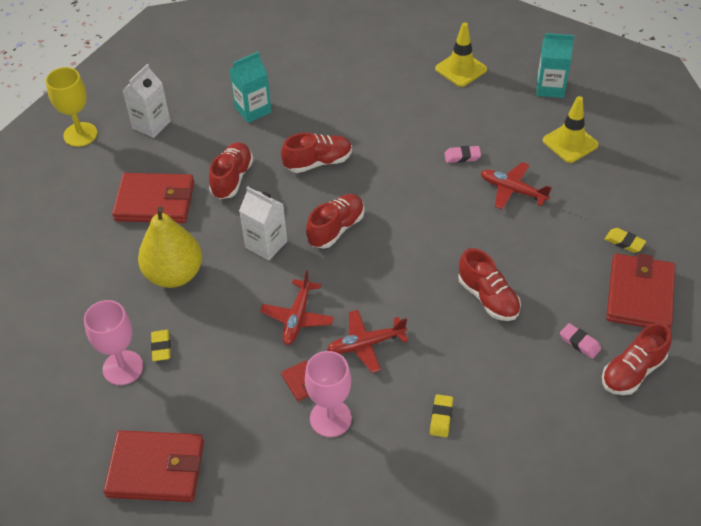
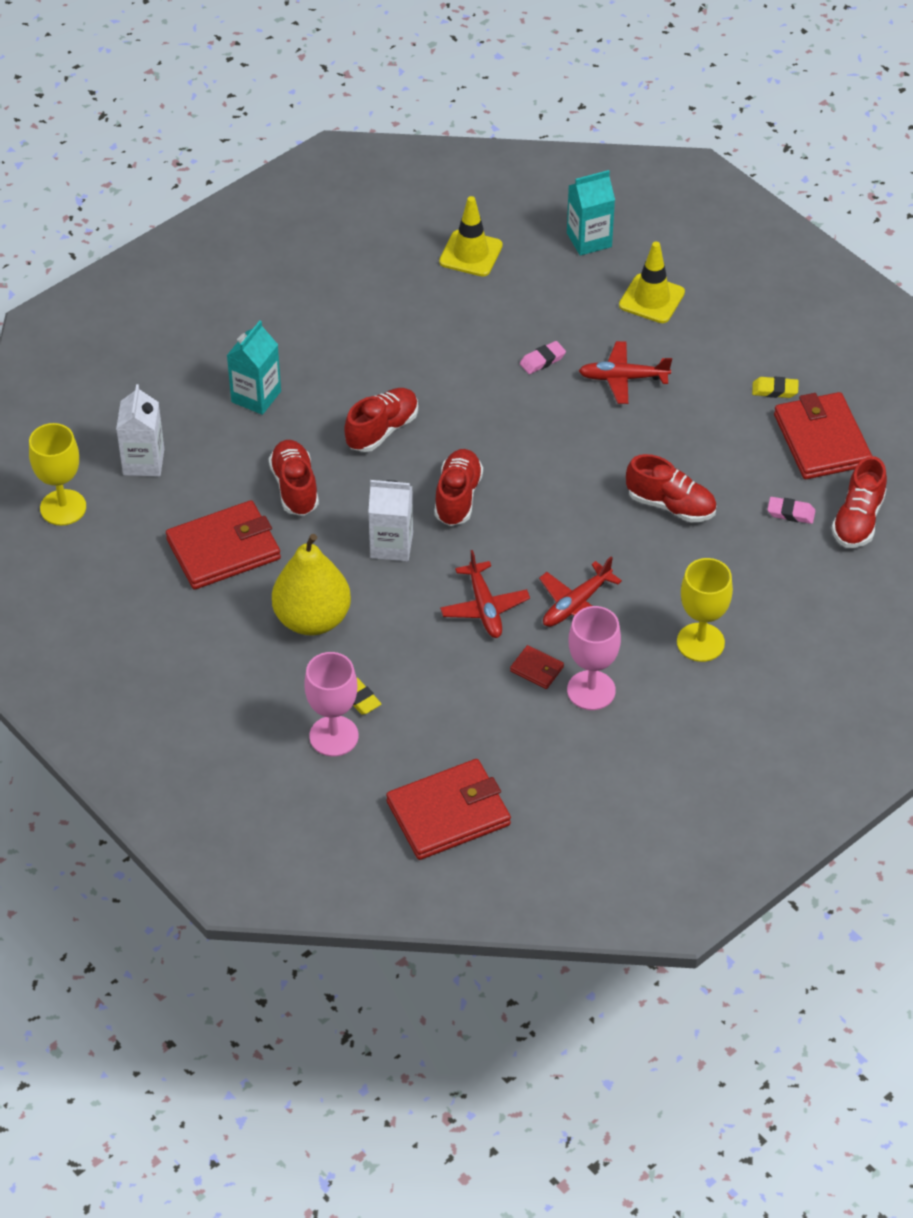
camera: 30 degrees left, 0 degrees up
(441, 417) = (700, 642): yellow eraser -> yellow goblet

